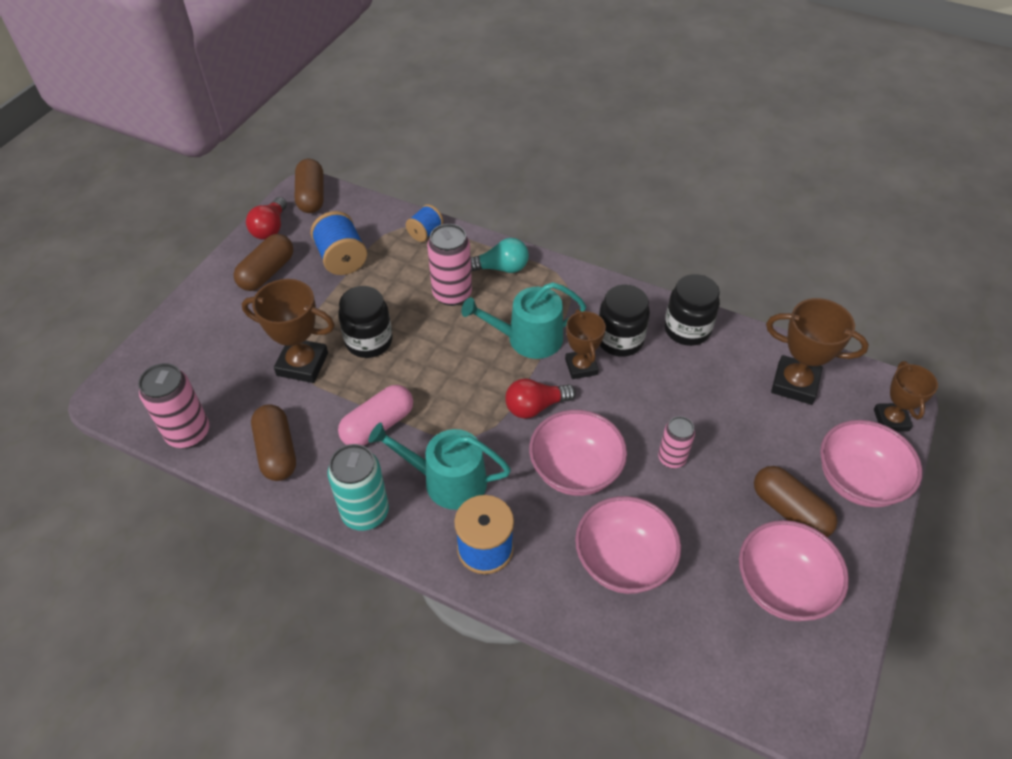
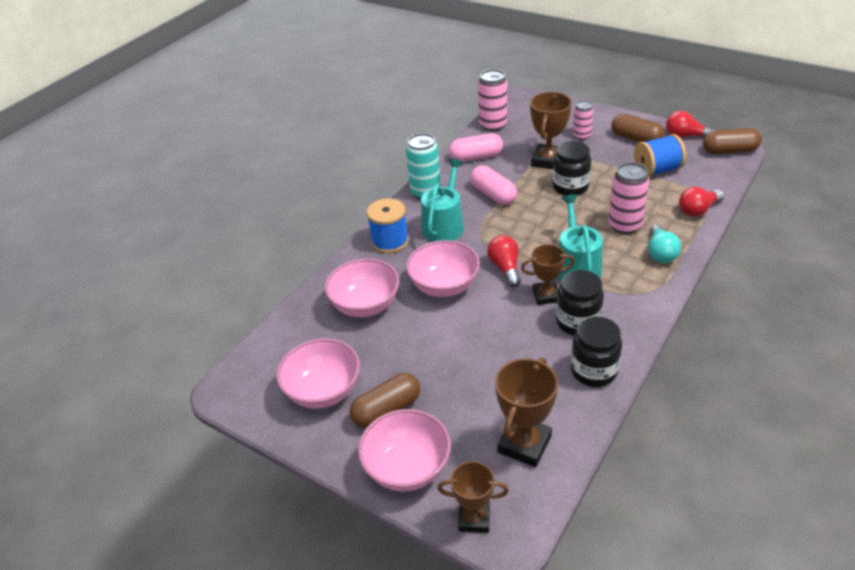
camera: 100 degrees right, 10 degrees down
(277, 451) = (476, 157): brown capsule -> pink capsule
(425, 232) = (698, 210): blue spool -> red light bulb
(671, 458) = (448, 341): pink can -> pink can (581, 136)

